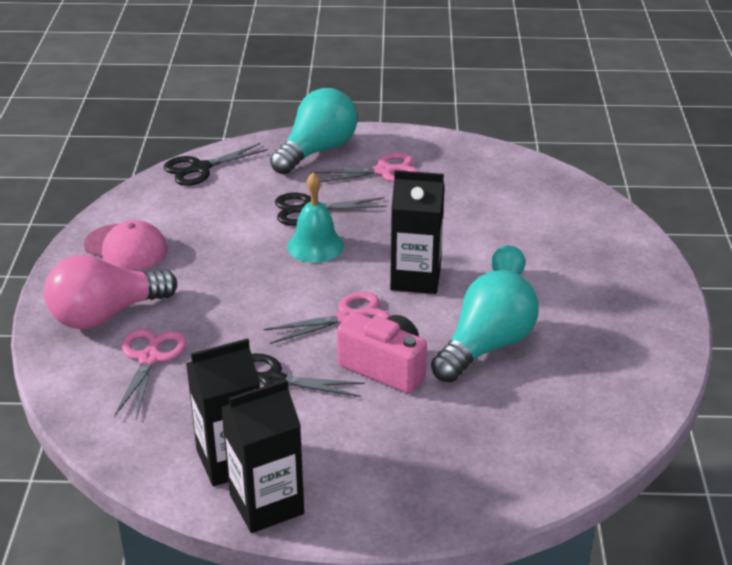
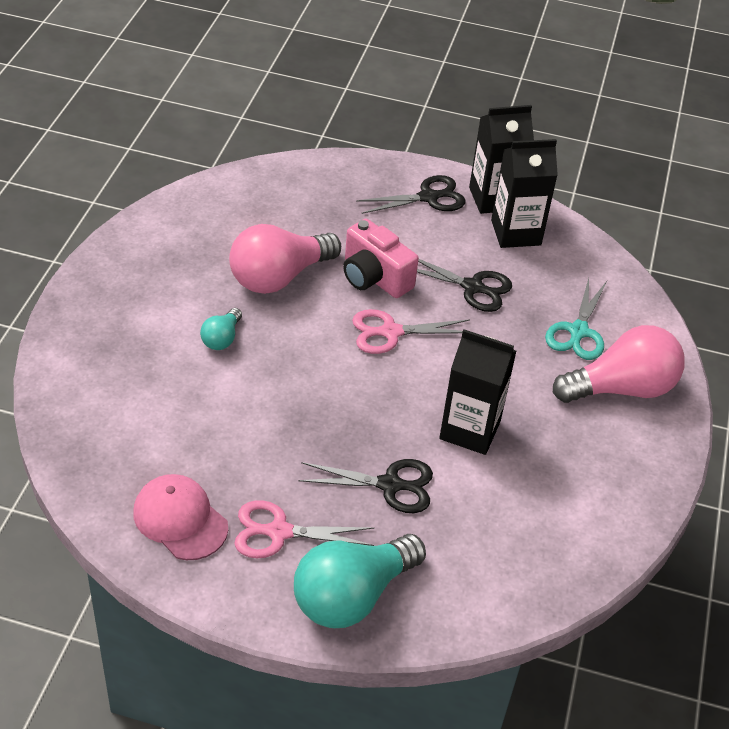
camera: 170 degrees left, 10 degrees up
(126, 248) = (606, 474): pink cap -> pink cap (180, 519)
(149, 358) = (578, 332): pink scissors -> turquoise scissors
(199, 168) = (515, 596): black scissors -> black scissors (429, 197)
(315, 246) = (398, 428): turquoise bell -> none
(415, 278) = (309, 362): black carton -> black carton (470, 430)
(486, 347) = (279, 277): turquoise light bulb -> pink light bulb

